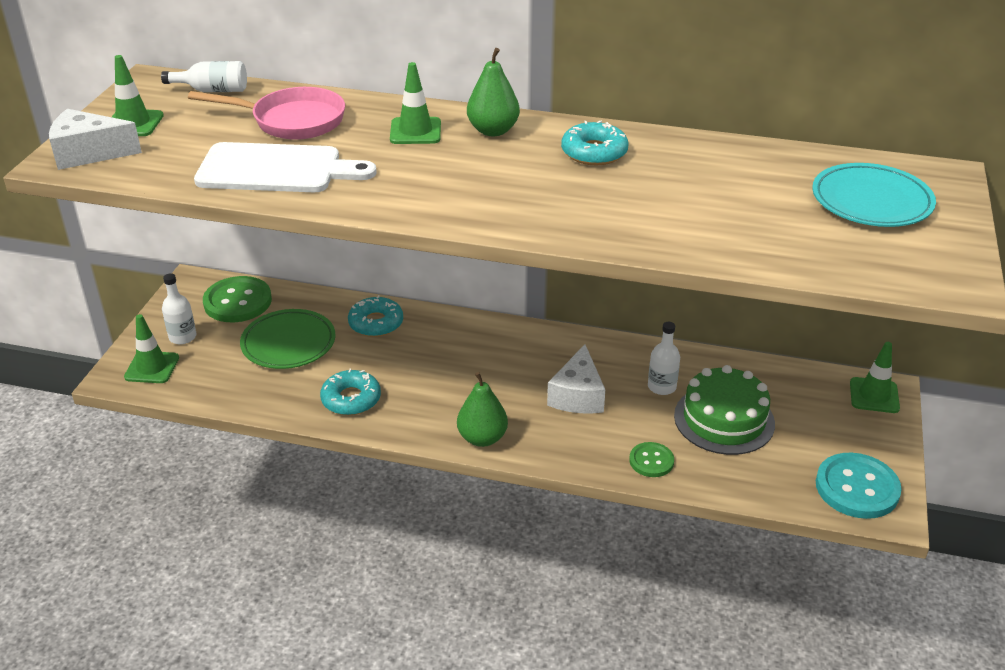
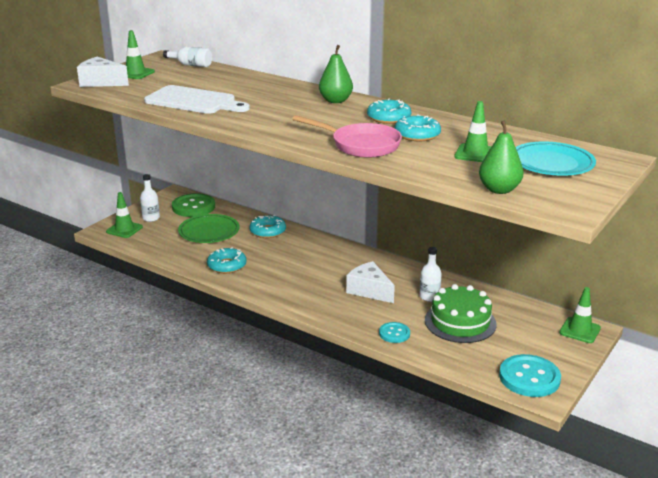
camera: 20 degrees right, 10 degrees down
(292, 121) = (222, 82): pink pan -> pink pan (361, 145)
(415, 131) = (289, 95): green traffic cone -> green traffic cone (475, 154)
(482, 438) = (293, 300): green pear -> green pear (499, 190)
(577, 395) = (369, 290): white cheese -> white cheese turned 105 degrees clockwise
(651, 461) = (394, 333): green button -> turquoise button
(658, 179) = (417, 135): none -> turquoise donut

